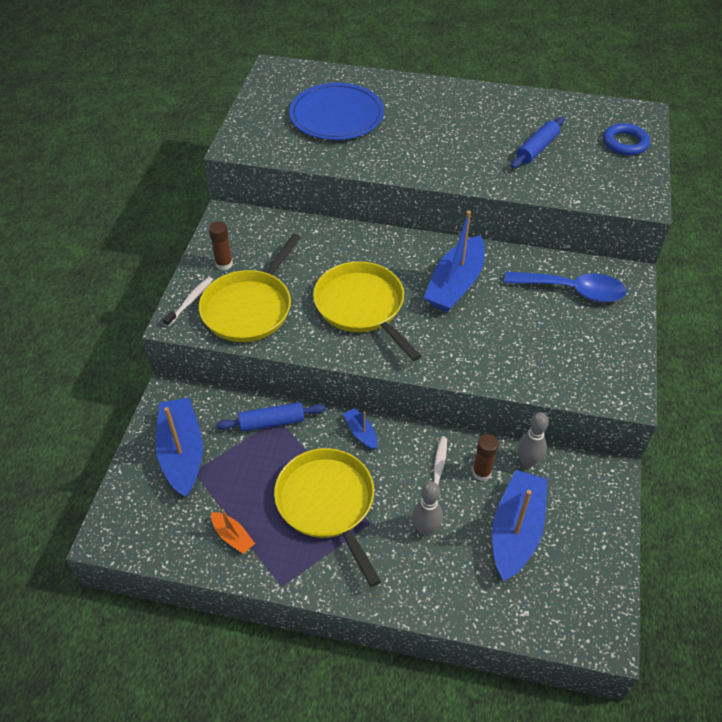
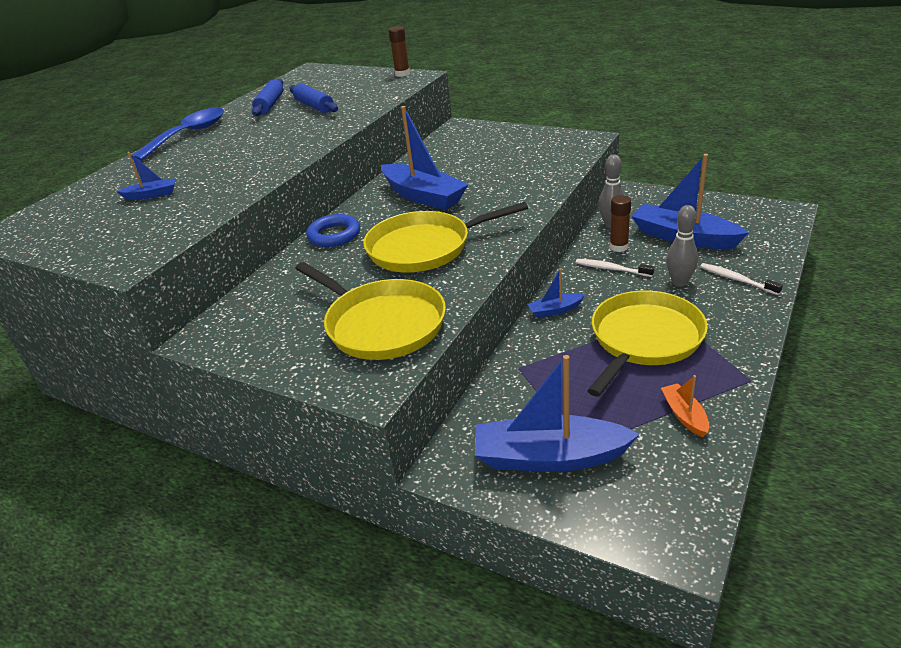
camera: 70 degrees left, 15 degrees down
(190, 301) = (340, 375): white toothbrush -> white toothbrush (737, 280)
(224, 264) = (290, 343): brown glue stick -> brown glue stick (402, 74)
(233, 536) = (684, 415): orange boat -> orange boat turned 75 degrees counterclockwise
(272, 422) = (521, 373): blue rolling pin -> blue rolling pin (270, 104)
(327, 503) = (644, 339): yellow pan -> yellow pan turned 135 degrees clockwise
(336, 116) = (152, 195): blue plate -> blue boat
(572, 290) = (463, 147): blue spoon -> blue spoon (188, 135)
(625, 143) = (340, 77): blue ring -> blue ring (334, 235)

